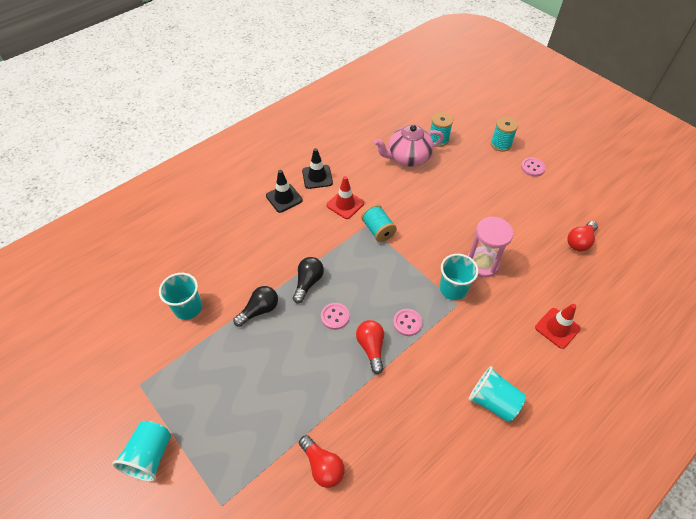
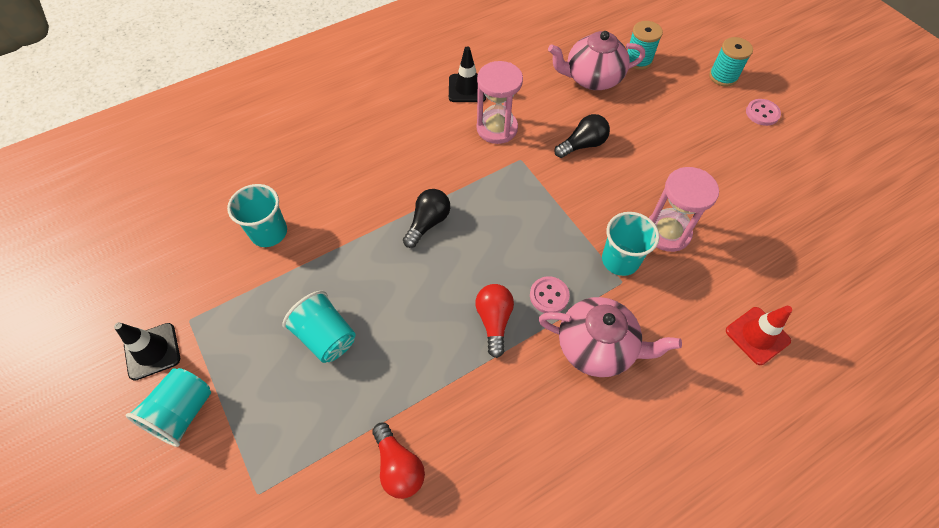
camera: 10 degrees right, 5 degrees up
(259, 310) = (358, 249): black light bulb -> black light bulb (582, 145)
(284, 198) = (419, 110): black traffic cone -> black traffic cone (152, 351)
(335, 316) = (454, 272): pink button -> none
(345, 204) = (497, 128): red traffic cone -> pink hourglass
(378, 230) = (533, 168): turquoise spool -> none
(448, 354) = (597, 347): none -> pink teapot
(493, 401) = (647, 421): turquoise cup -> turquoise cup (326, 337)
(579, 241) = (811, 222): red light bulb -> none

